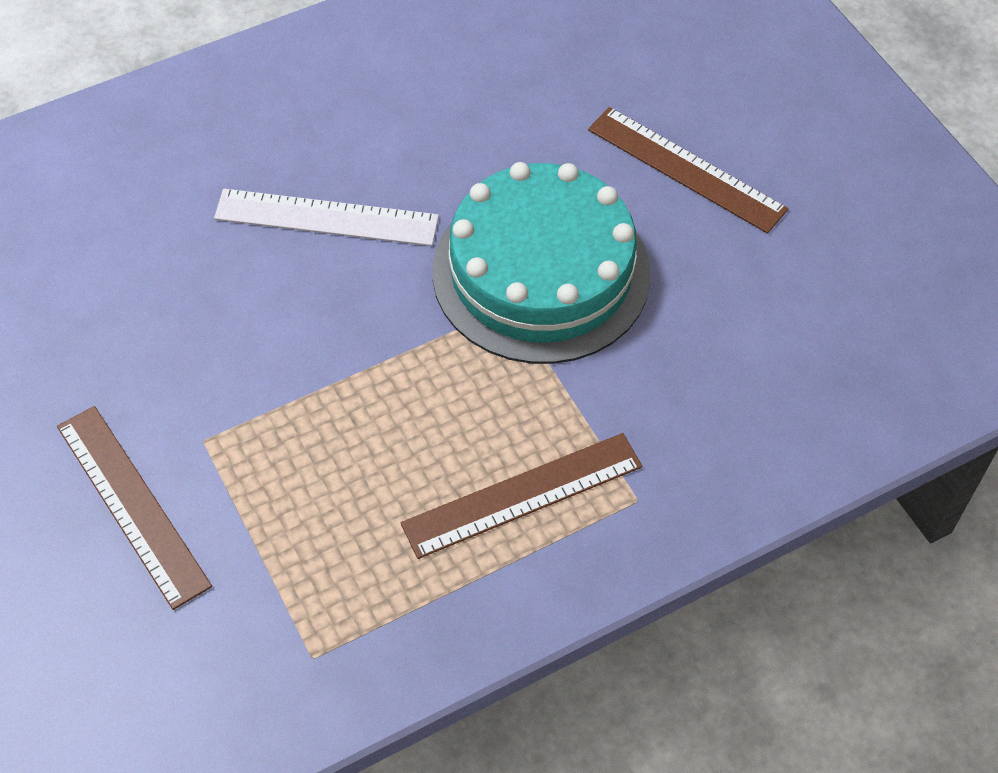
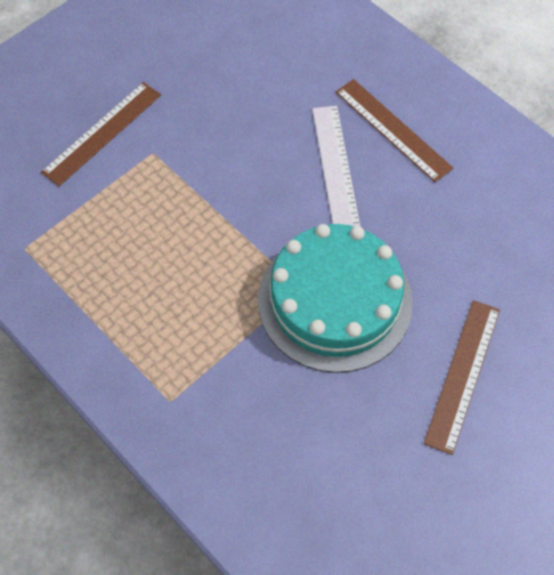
camera: 75 degrees right, 5 degrees up
(523, 495) = (157, 331): brown ruler -> brown ruler (392, 130)

